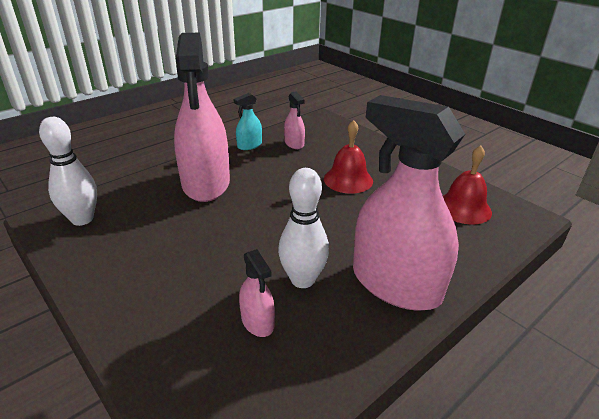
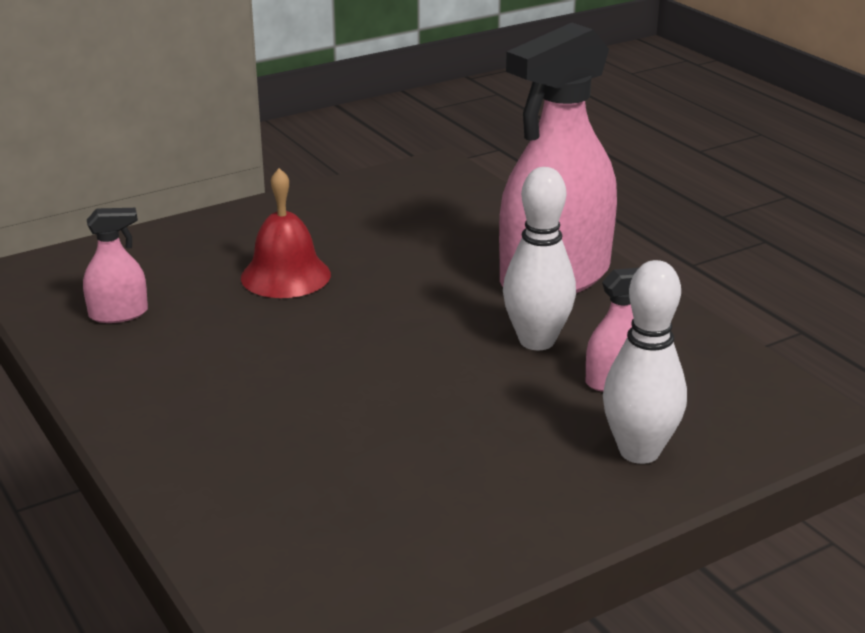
camera: 80 degrees left, 5 degrees down
(82, 219) = (308, 577): white bowling pin -> white bowling pin (639, 451)
(206, 183) = (230, 422): pink spray bottle -> none
(249, 145) = (92, 365): turquoise spray bottle -> none
(463, 208) = (403, 202): red bell -> none

